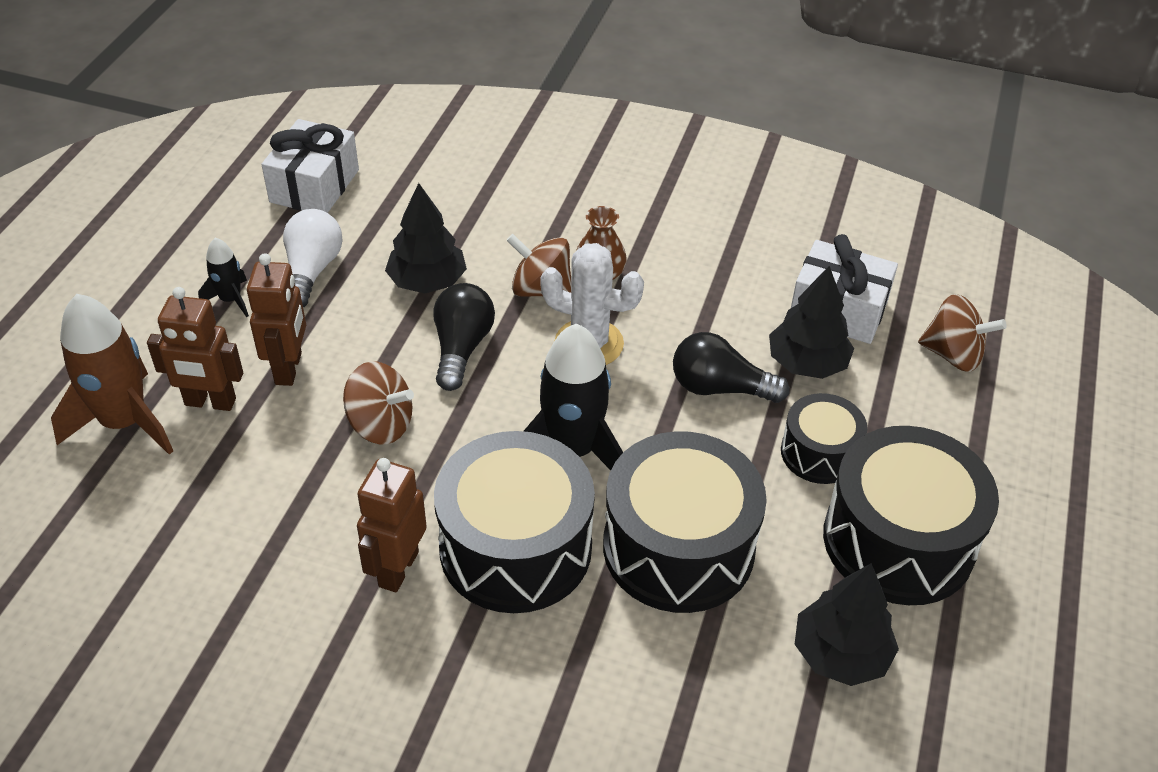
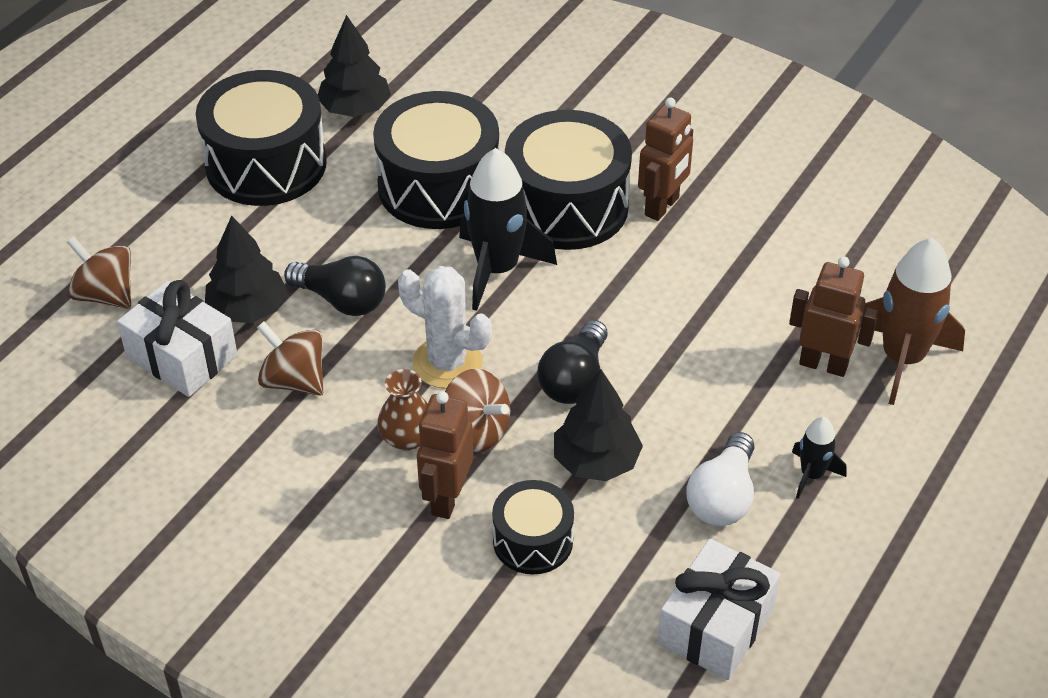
camera: 165 degrees left, 0 degrees up
(289, 368) = (748, 386): brown robot -> brown robot (447, 498)
(380, 425) = (664, 318): brown spinning top -> brown spinning top (294, 380)
(819, 453) = (286, 233): black drum -> black drum (533, 541)

